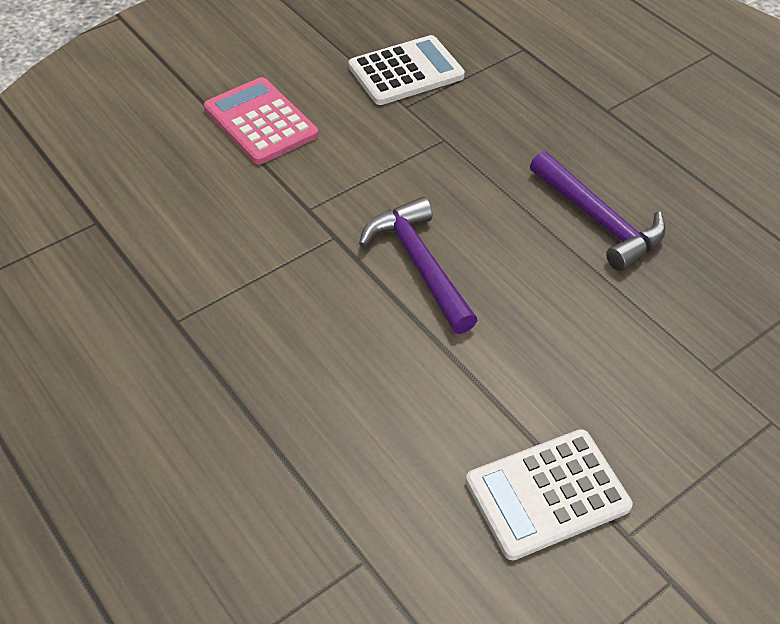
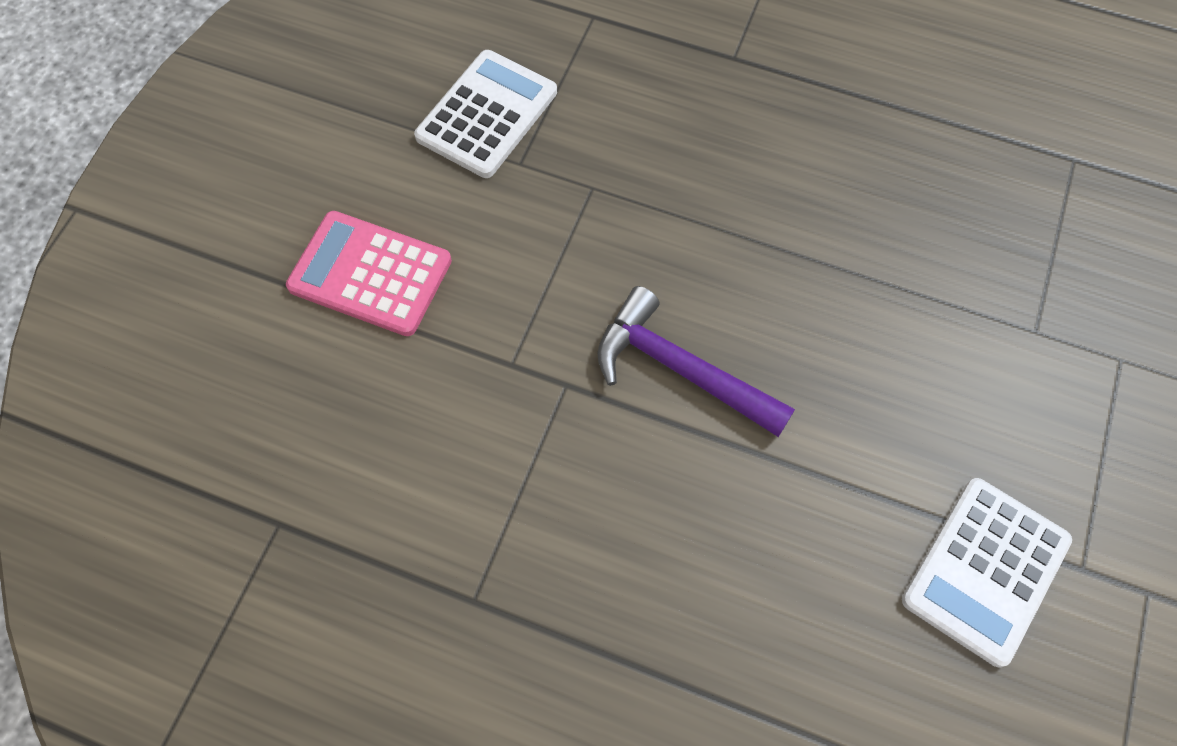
camera: 30 degrees left, 15 degrees up
(599, 220) = (819, 208): purple hammer -> none

